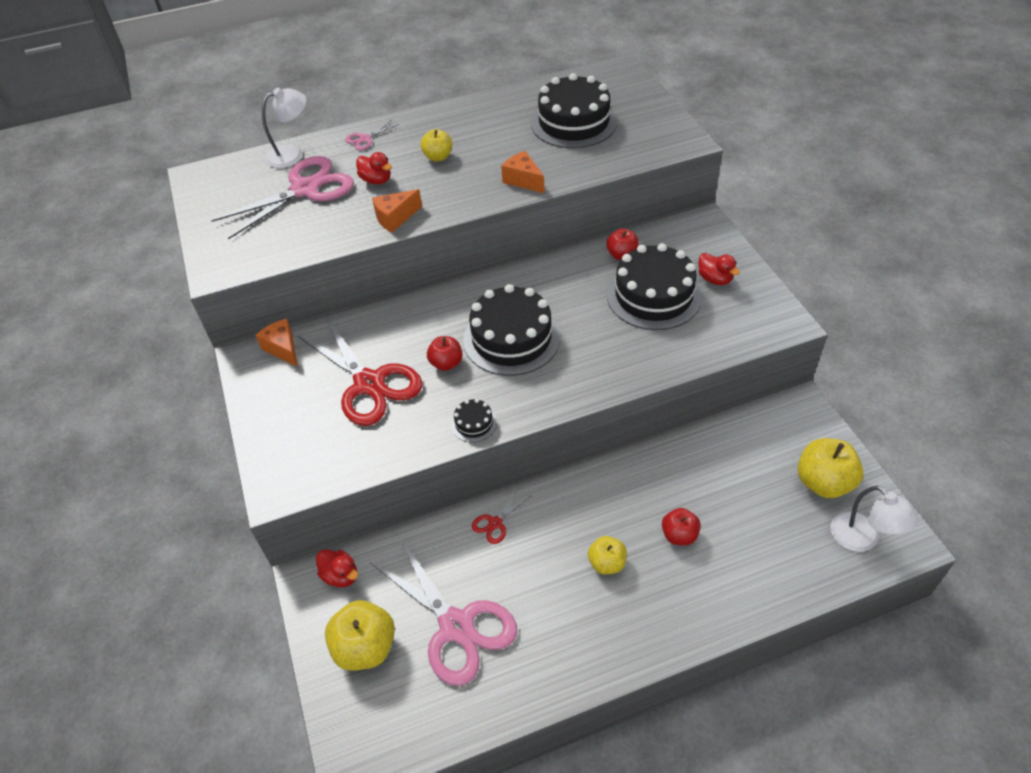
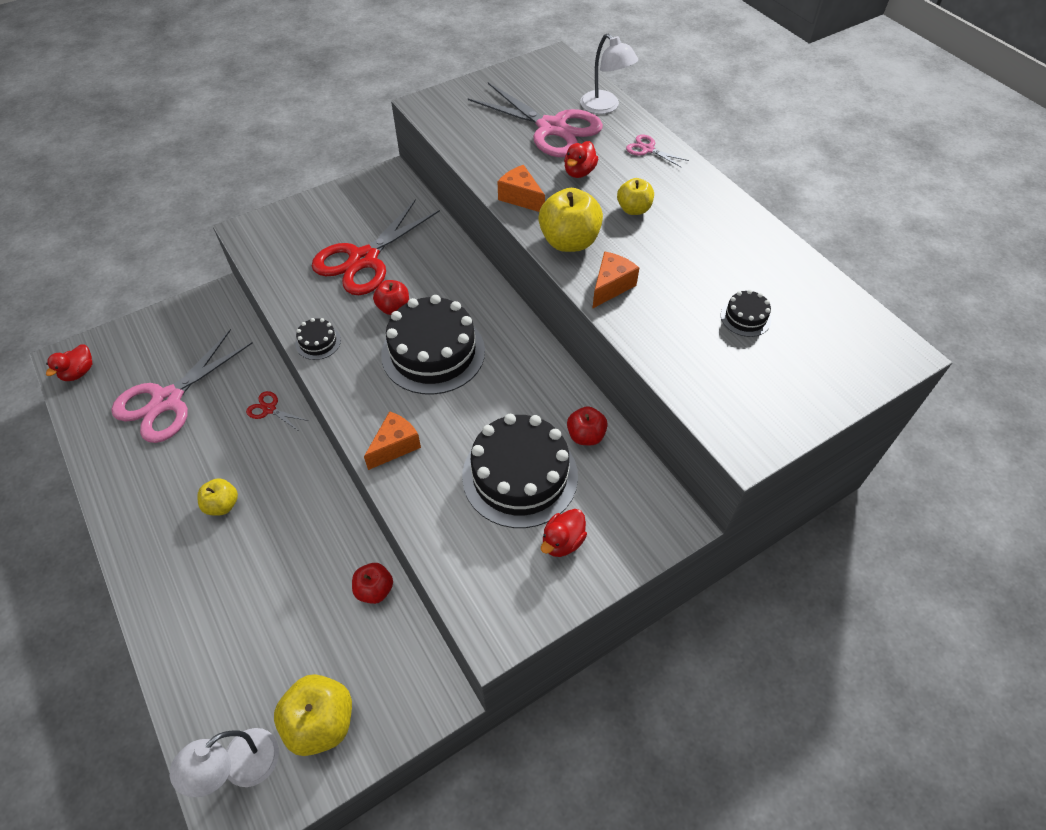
camera: 75 degrees right, 5 degrees up
(283, 349) = (402, 195): orange cheese -> orange cheese (395, 446)
(341, 575) = (221, 315): red duck -> red duck (79, 372)
(365, 647) = (155, 345): yellow apple -> yellow apple (569, 241)
(574, 123) = (745, 317): black cake -> black cake, size x0.44
(679, 535) = (252, 567): red apple -> red apple (374, 590)

